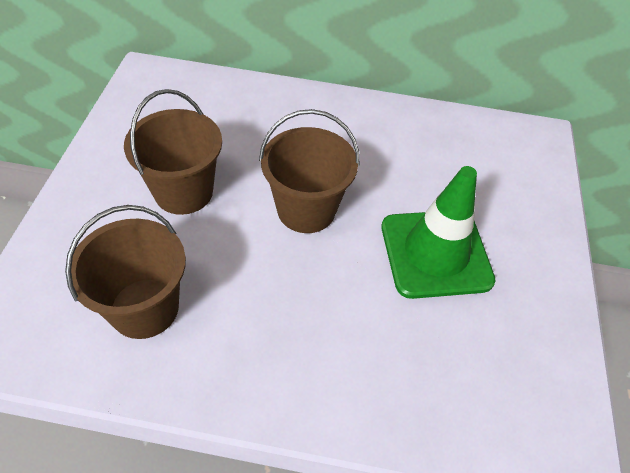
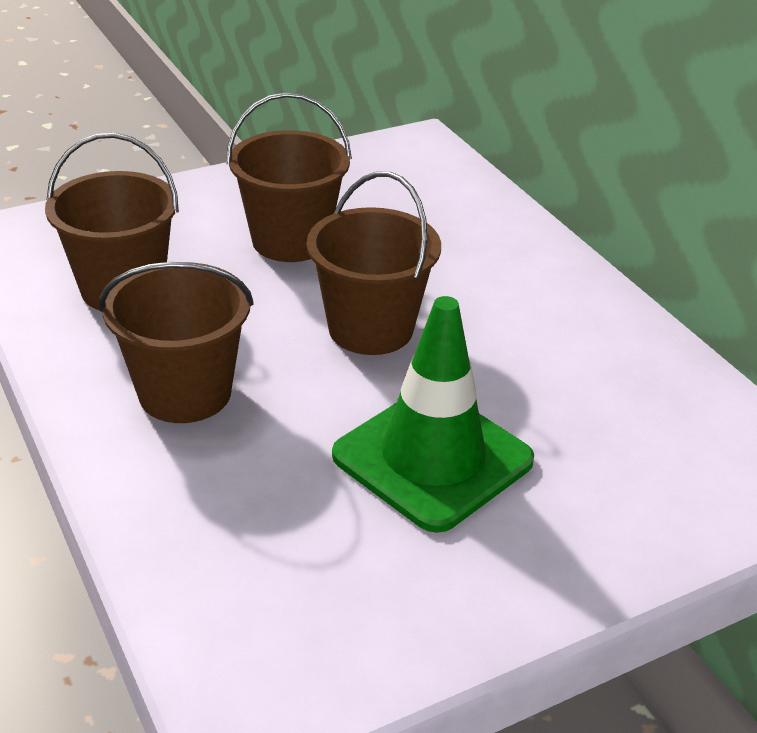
camera: 55 degrees right, 15 degrees down
(288, 335) = (185, 393): none -> brown bucket

